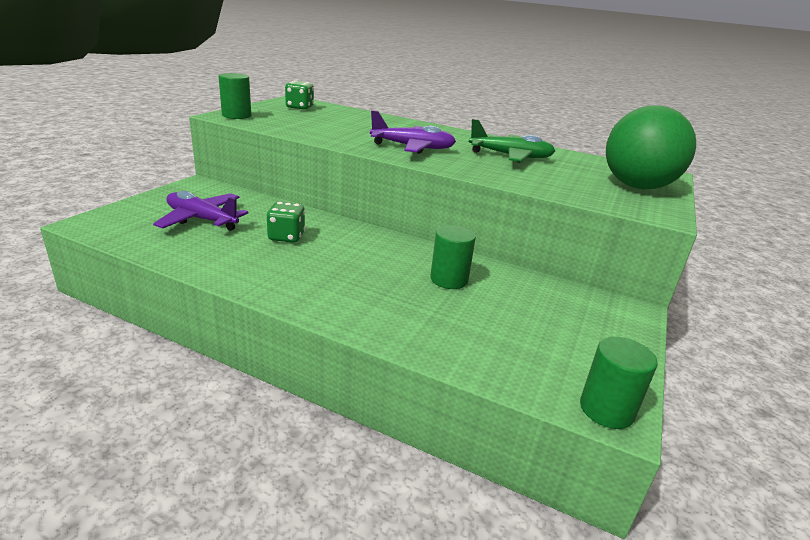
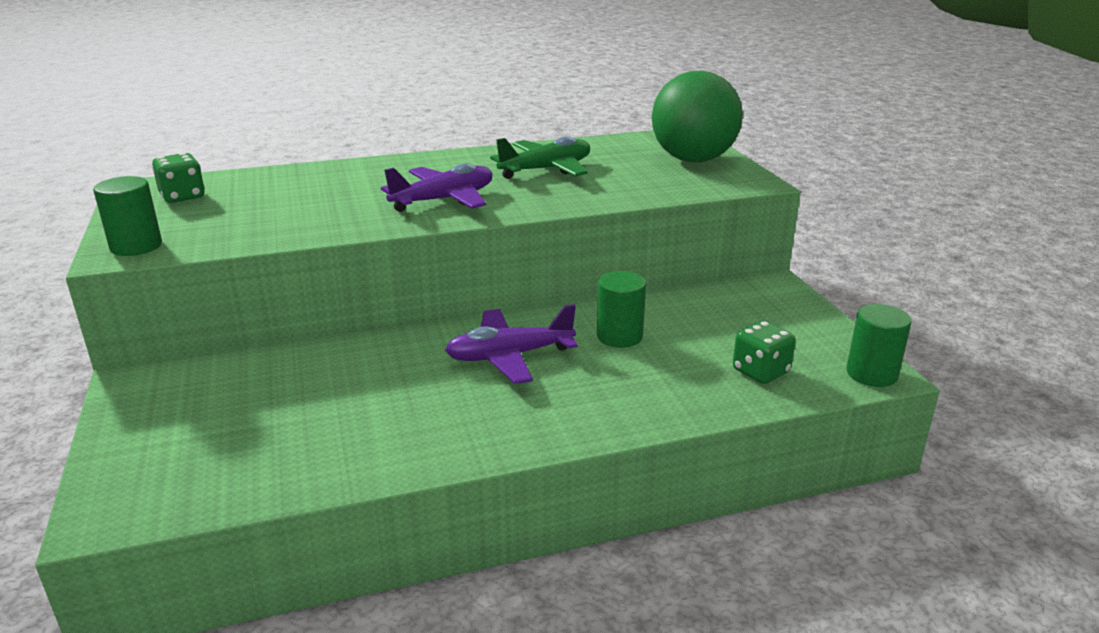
camera: 40 degrees left, 0 degrees up
(202, 220) = (252, 420): purple plane -> purple plane (509, 356)
(286, 237) = (395, 382): green dice -> green dice (760, 372)

